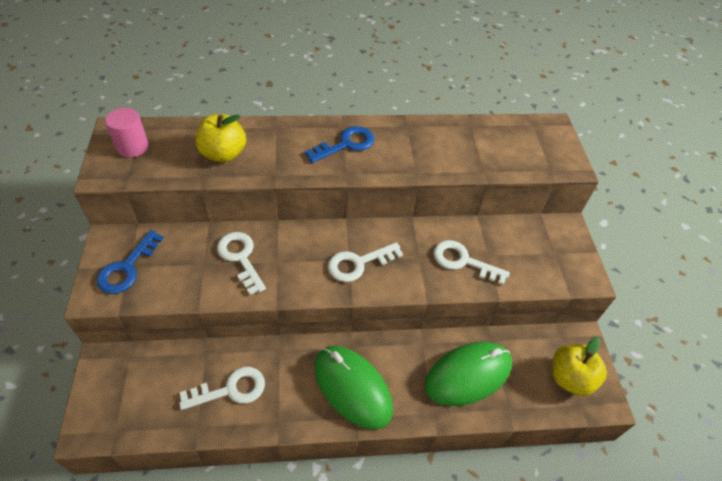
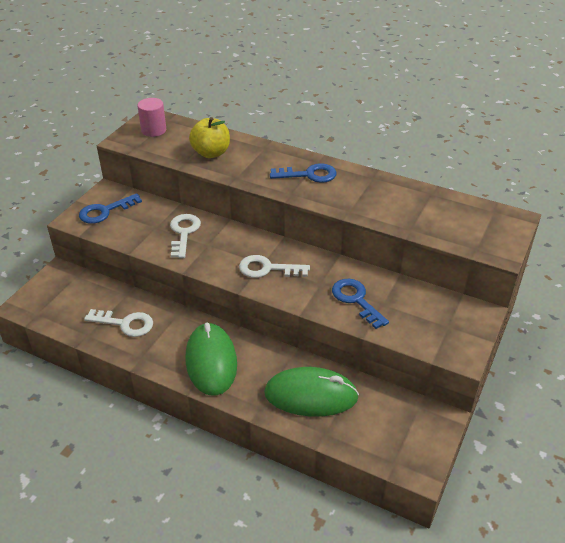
camera: 35 degrees right, 10 degrees down
(463, 261) = (356, 300): white key -> blue key
(570, 378) = (401, 439): yellow apple -> none

